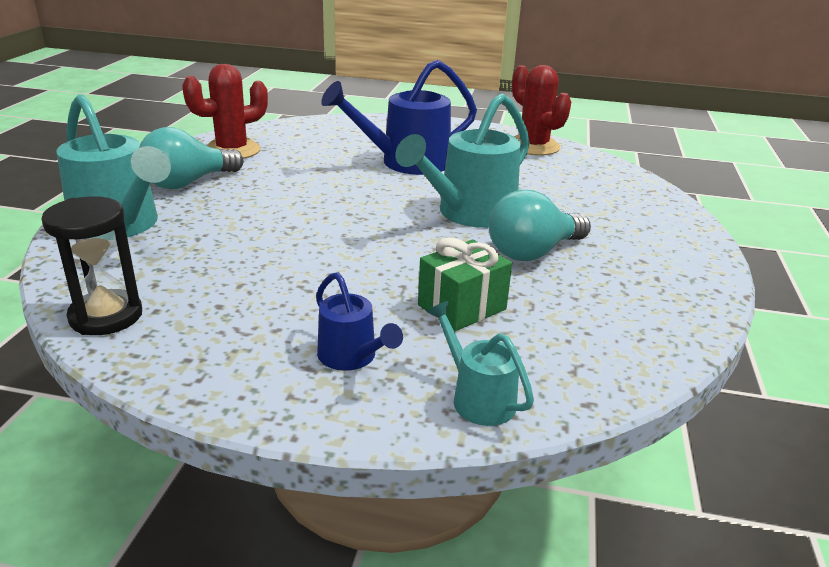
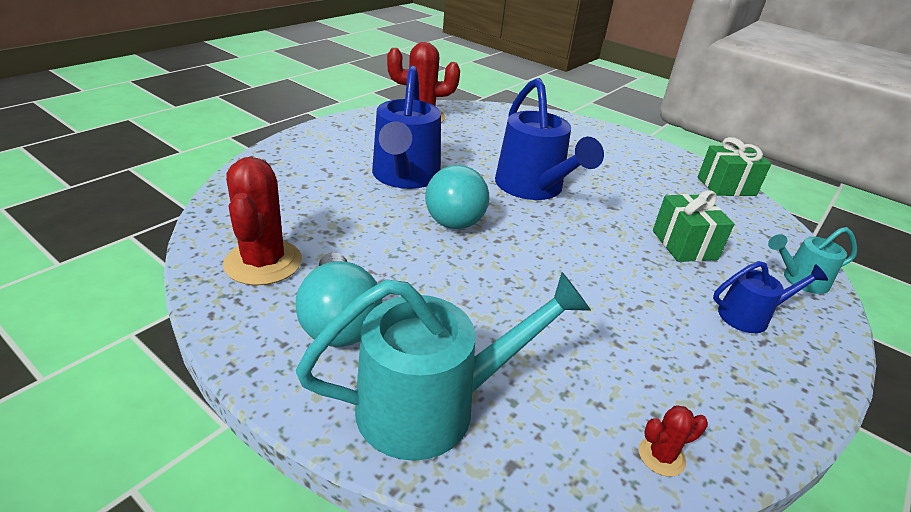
camera: 65 degrees left, 5 degrees up
(106, 316) = (661, 456): black hourglass -> red cactus
(469, 214) = (534, 188): turquoise watering can -> blue watering can
(533, 252) = (610, 189): turquoise light bulb -> turquoise light bulb (452, 215)
(678, 331) = (726, 186): none -> green gift

